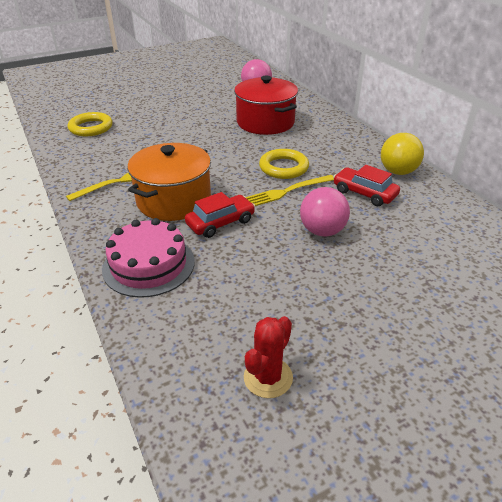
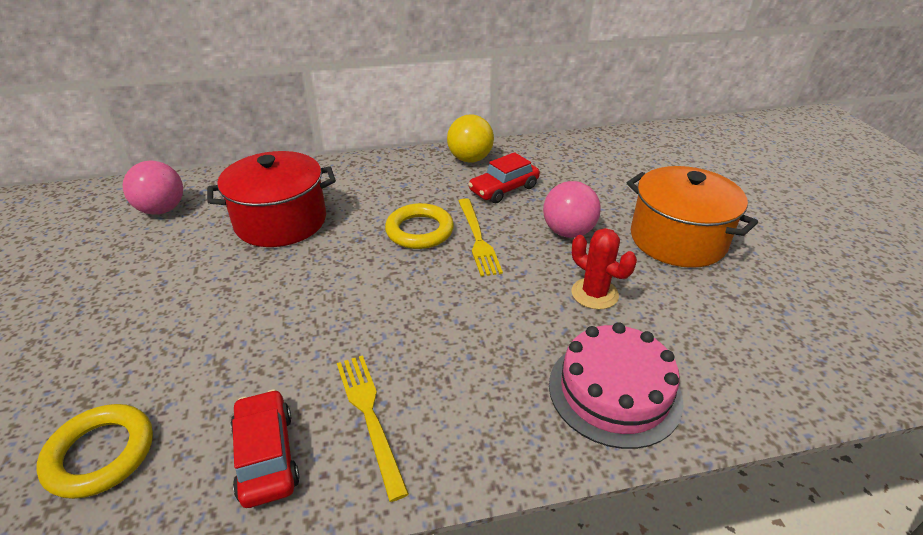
camera: 75 degrees left, 0 degrees up
(174, 200) = (459, 347): orange pot -> orange pot (677, 239)
(220, 222) = (531, 307): red car -> red car (266, 455)
(268, 377) = (796, 315): red cactus -> red cactus (594, 294)

